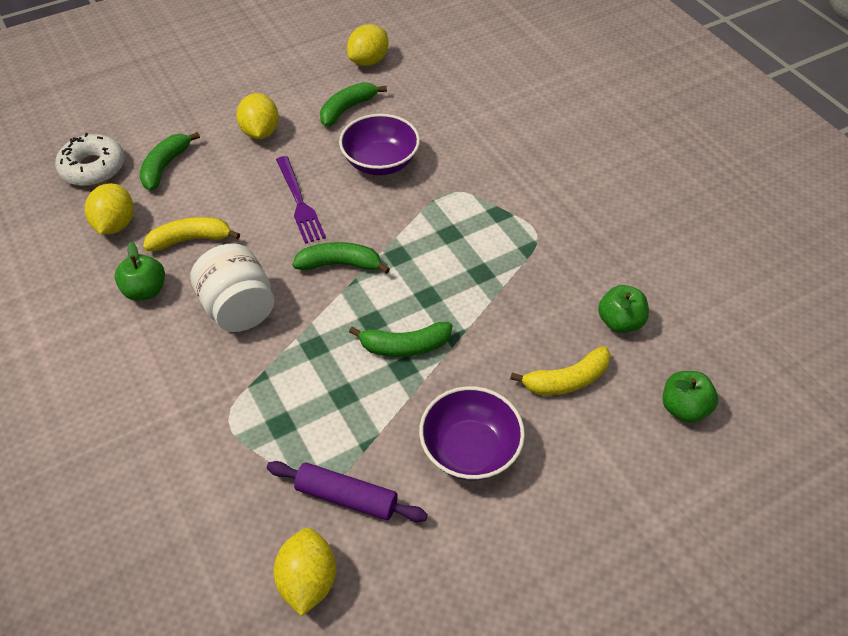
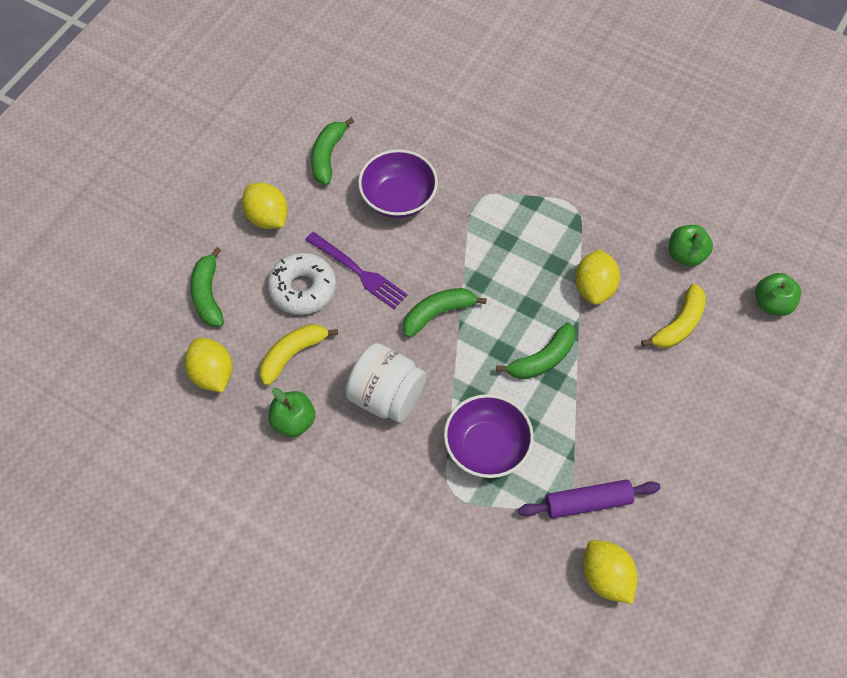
camera: 30 degrees left, 10 degrees up
(93, 168) = (140, 329): white donut -> white donut (302, 289)
(368, 61) = (308, 94): yellow lemon -> yellow lemon (594, 288)
(470, 449) = (648, 417): purple bowl -> purple bowl (487, 447)

